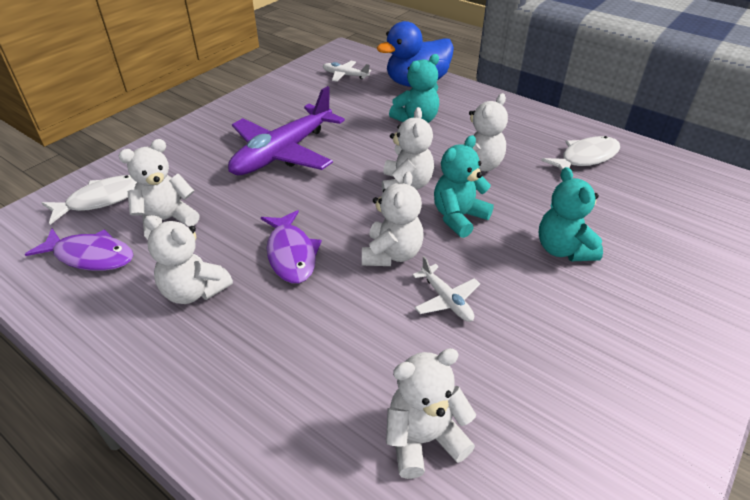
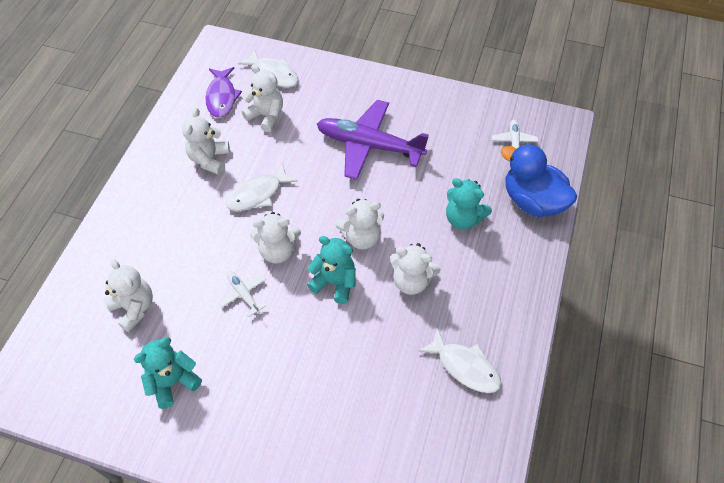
camera: 70 degrees right, 15 degrees up
(291, 254) = (257, 194): purple fish -> white fish
(446, 299) = (243, 294): white plane -> white plane turned 105 degrees clockwise
(563, 249) = (322, 361): turquoise teddy bear -> turquoise teddy bear (173, 382)

